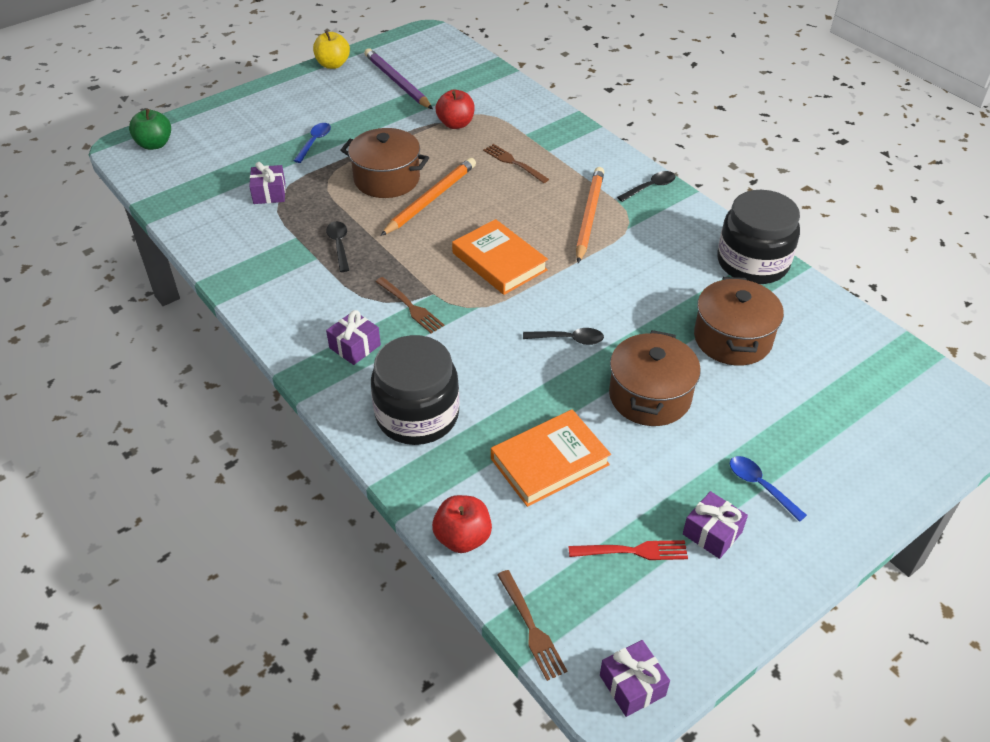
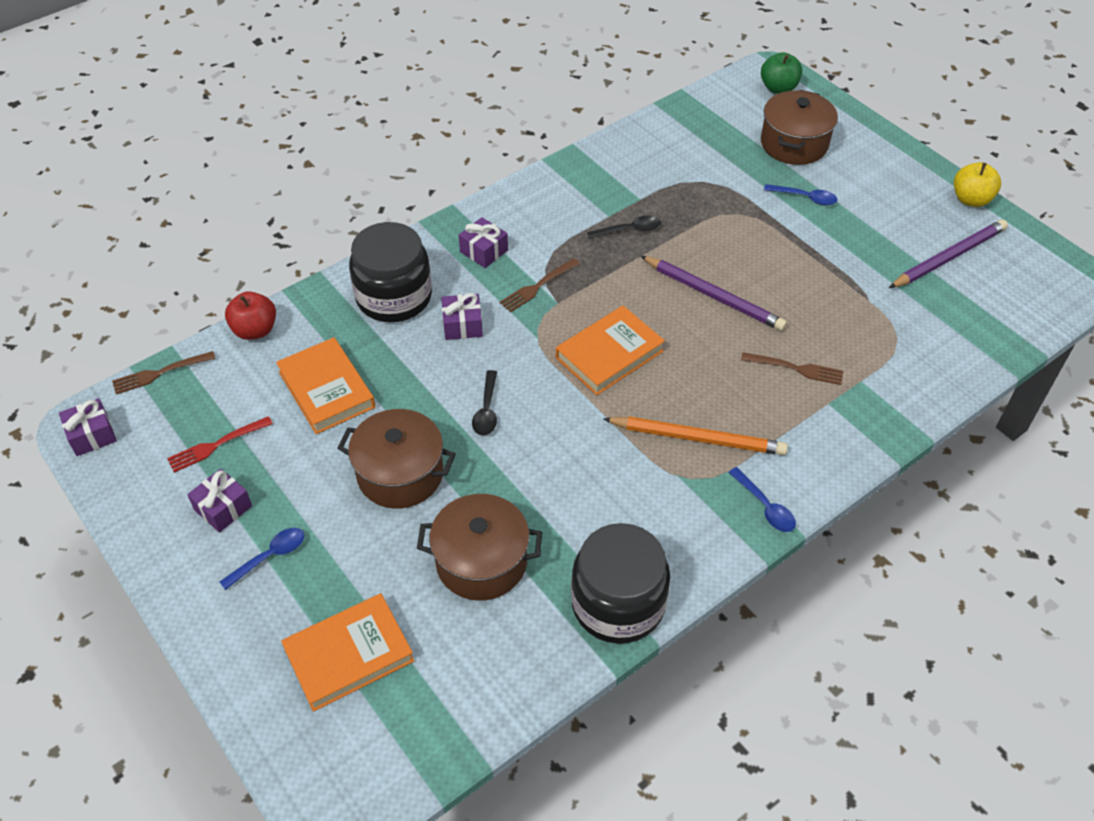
camera: 90 degrees right, 5 degrees up
(269, 193) = (708, 174): purple gift -> purple gift (462, 325)
(387, 179) = (745, 259): brown pot -> brown pot (794, 144)
(430, 199) = (713, 296): orange pencil -> purple pencil
(456, 124) = (868, 314): red apple -> none
(514, 163) = (796, 368): brown fork -> brown fork turned 60 degrees clockwise
(633, 551) = (216, 445): red fork -> red fork turned 60 degrees clockwise
(650, 187) = (765, 507): black spoon -> blue spoon
(843, 418) = (349, 655): none -> orange book

